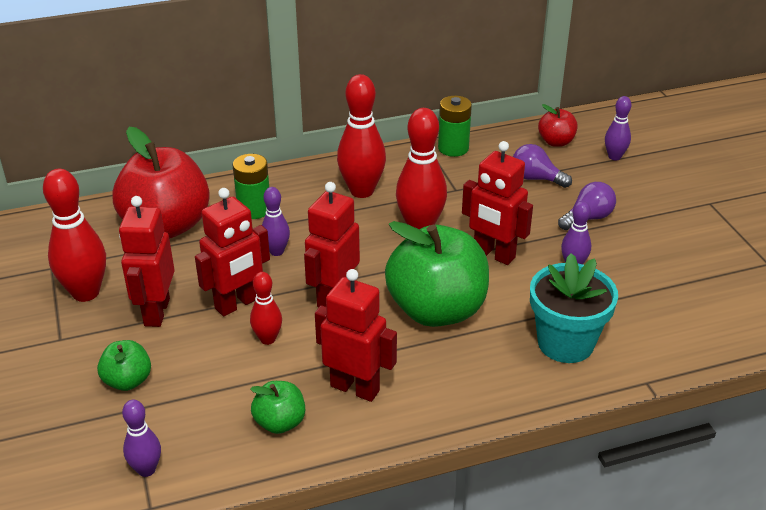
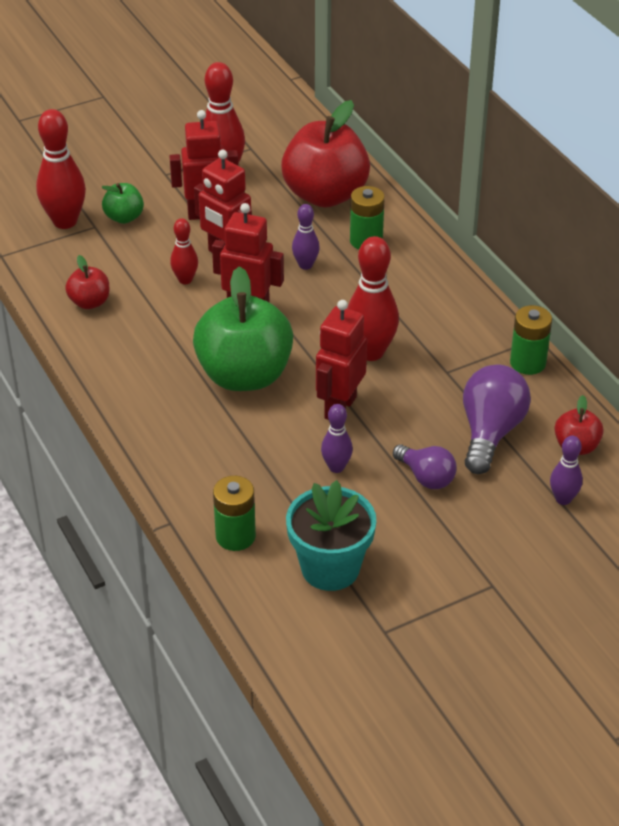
camera: 80 degrees right, 5 degrees up
(146, 469) = (35, 246): purple bowling pin -> none
(280, 422) = (90, 302): green apple -> red apple
(355, 388) = (134, 337): red robot -> none
(362, 191) = (420, 305): red bowling pin -> red bowling pin (65, 221)
(536, 178) = (490, 432): purple light bulb -> purple light bulb, size x1.61
(565, 343) = (214, 464): turquoise flower pot -> turquoise flower pot (330, 568)
(664, 338) = (235, 536): none -> green battery

